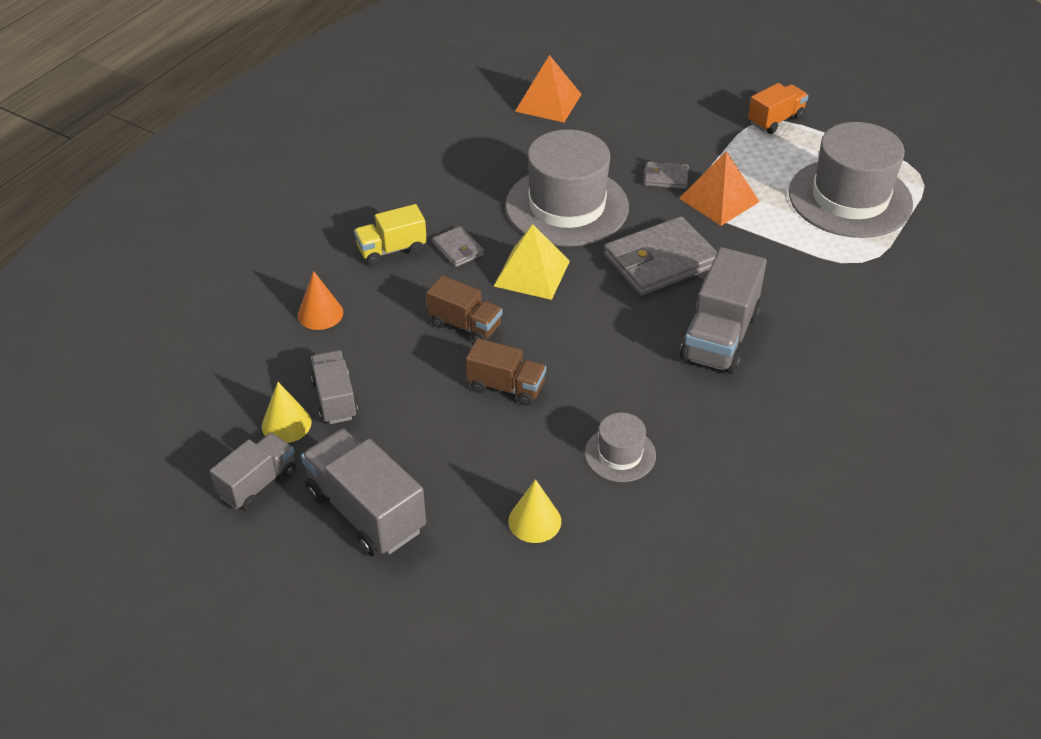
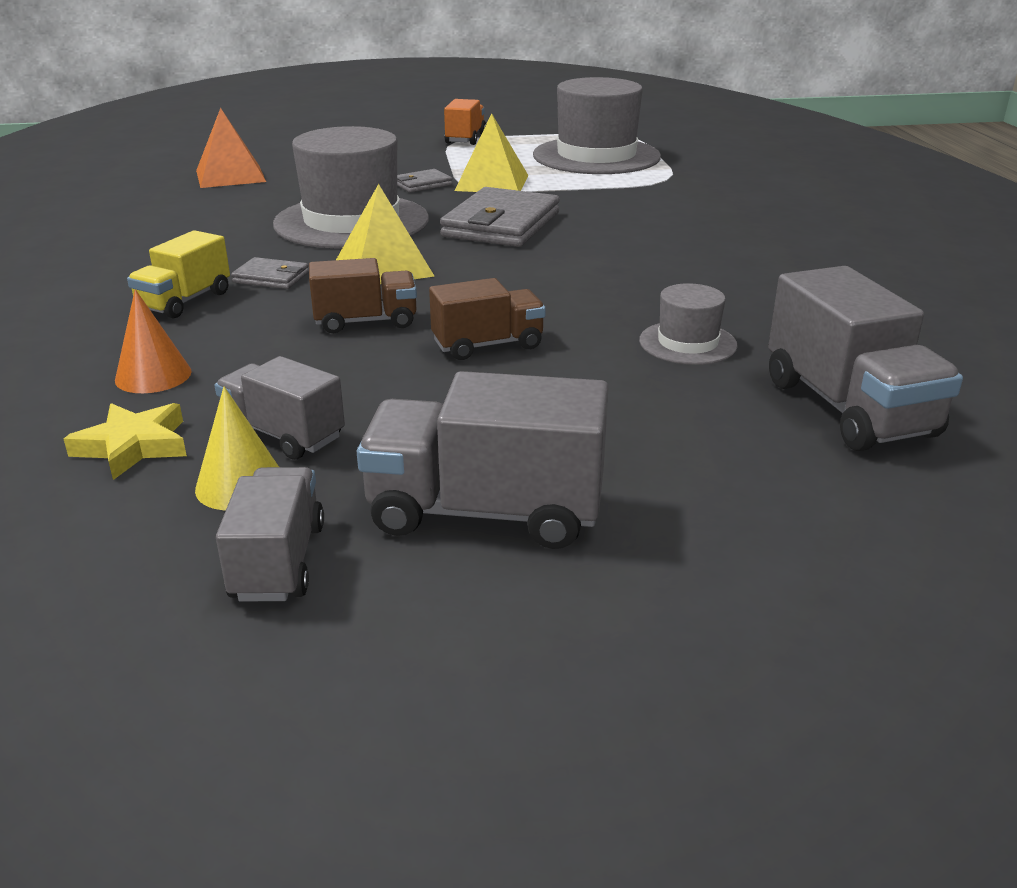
camera: 40 degrees left, 15 degrees down
(268, 367) = (133, 446): none -> yellow star
(534, 521) = (696, 424): yellow cone -> none
(719, 200) = (492, 182): orange pyramid -> yellow pyramid
(720, 337) = (635, 246): grey truck -> grey truck (848, 408)

